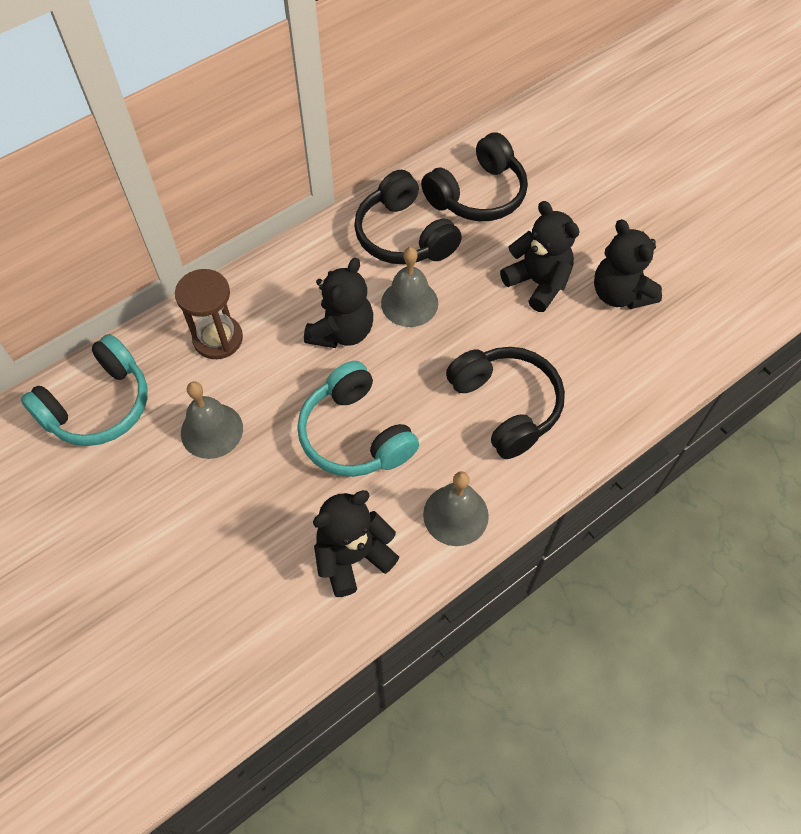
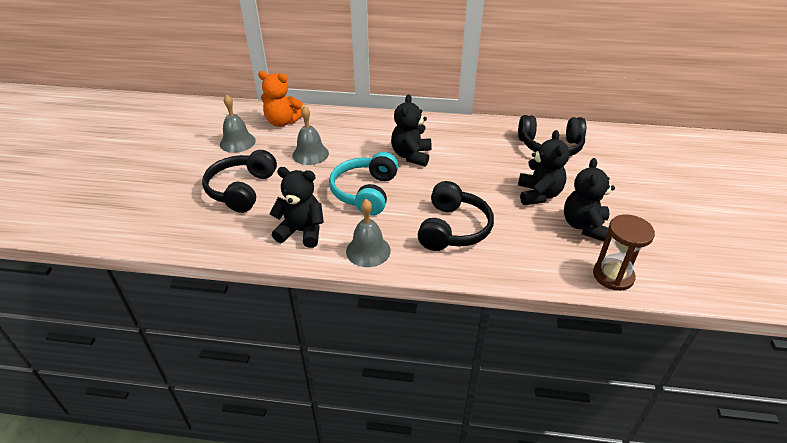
camera: 45 degrees right, 20 degrees down
(98, 405) = (282, 122): turquoise headphones -> orange teddy bear
(218, 339) = (356, 128): brown hourglass -> brown hourglass (613, 276)
(342, 331) = (411, 156): black teddy bear -> black teddy bear turned 120 degrees clockwise
(404, 235) = (489, 141): black headphones -> black headphones (242, 190)
(409, 303) = (458, 164): grey bell -> grey bell (237, 142)

